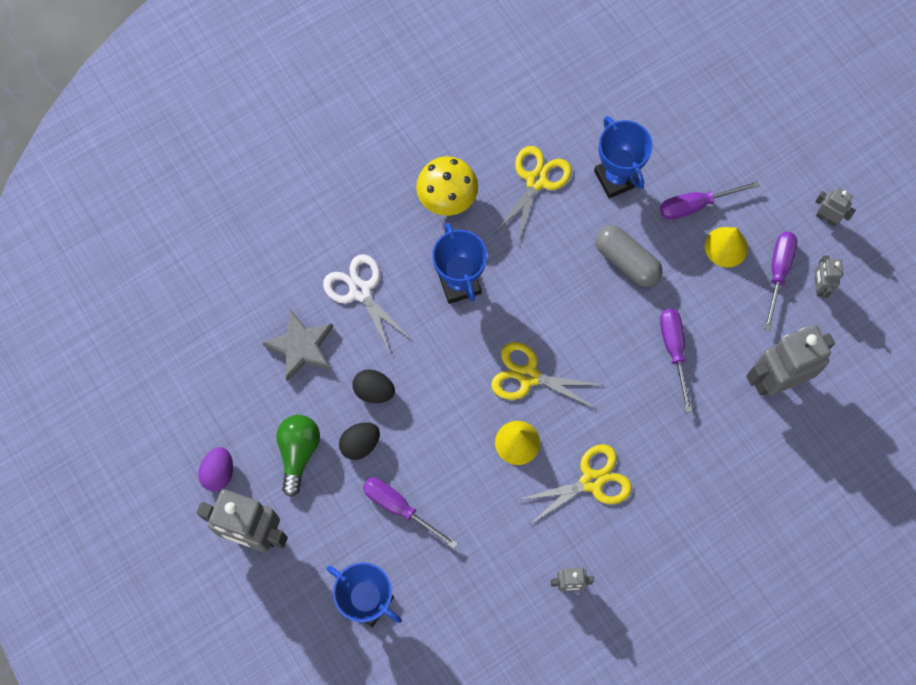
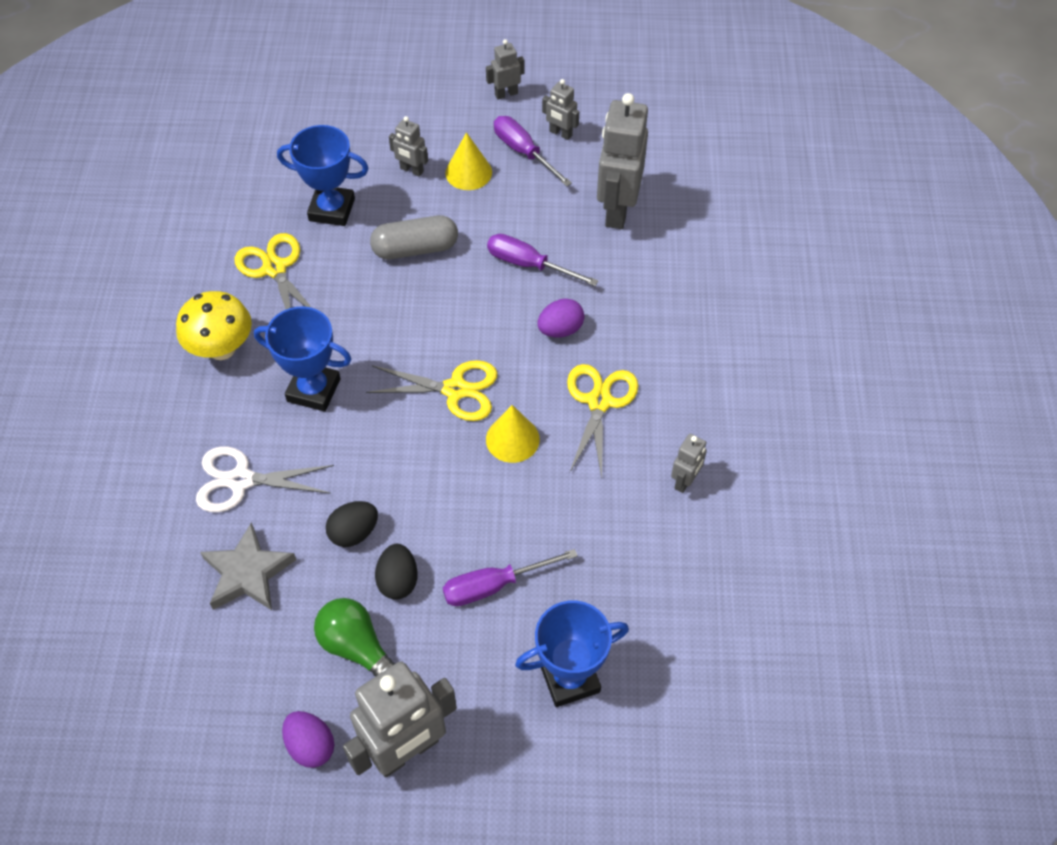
camera: 55 degrees left, 15 degrees down
(528, 376) = (455, 390): yellow scissors -> yellow scissors turned 135 degrees counterclockwise
(633, 412) = (560, 329): none -> purple egg
(696, 205) = (411, 170): purple screwdriver -> grey robot

